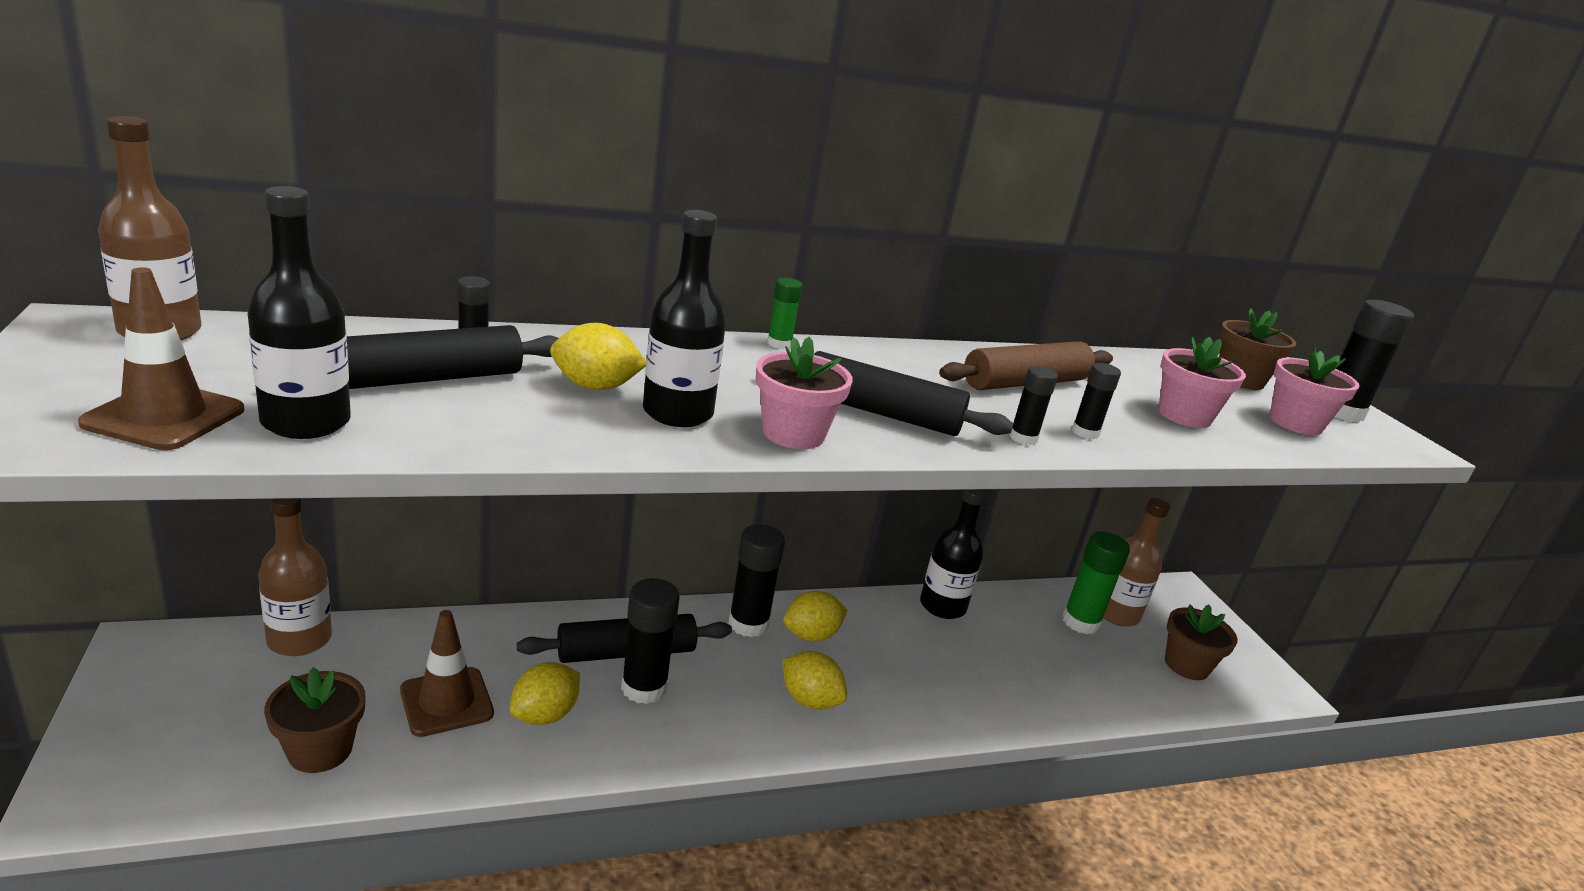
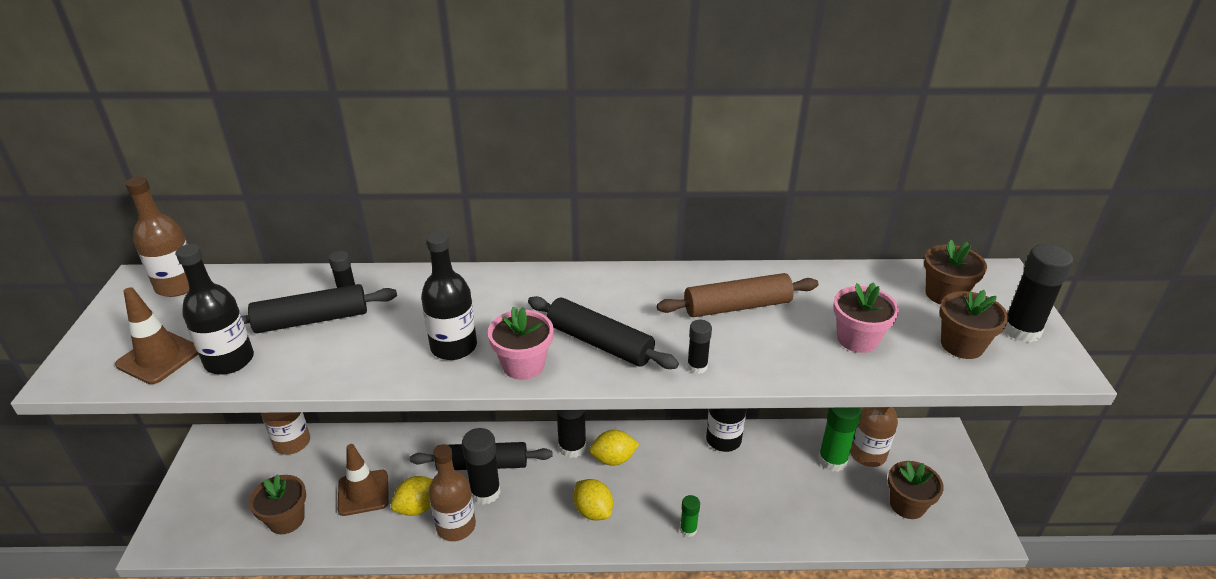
camera: 20 degrees right, 10 degrees up
(595, 387) = (411, 323): yellow lemon -> none
(615, 736) = (456, 526): none -> brown bottle
(779, 344) = (561, 273): green glue stick -> green glue stick (688, 529)
(1085, 432) = (754, 359): black glue stick -> none
(1295, 423) = (962, 345): pink flower pot -> brown flower pot

